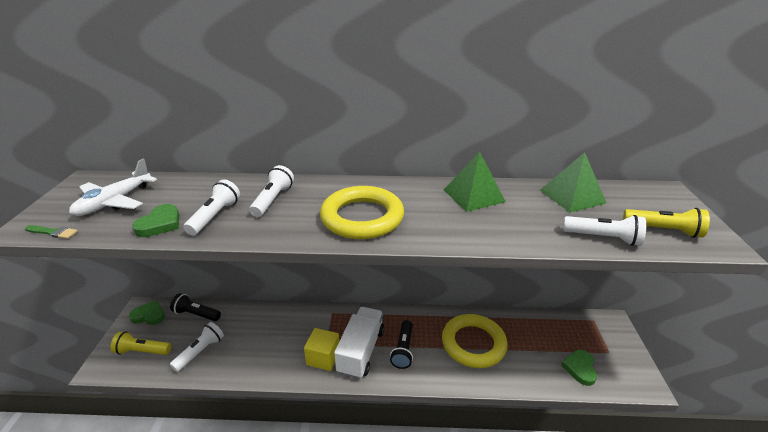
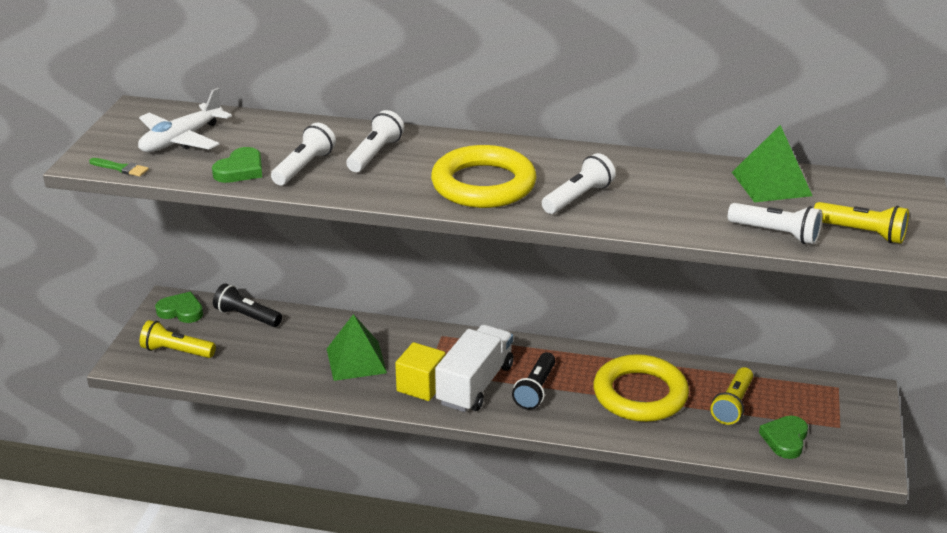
camera: 10 degrees right, 0 degrees up
(200, 351) = (254, 360): white flashlight -> white flashlight (578, 197)
(473, 195) = (637, 171): green pyramid -> green pyramid (356, 360)
(535, 344) = (732, 405): none -> yellow flashlight

